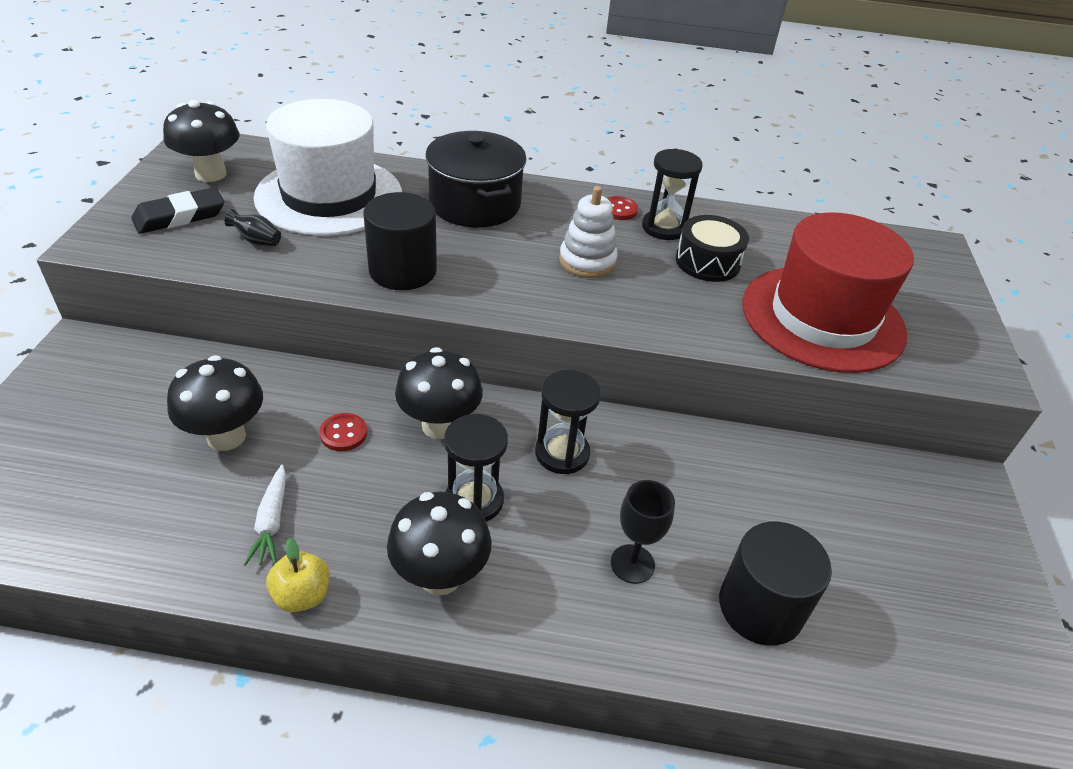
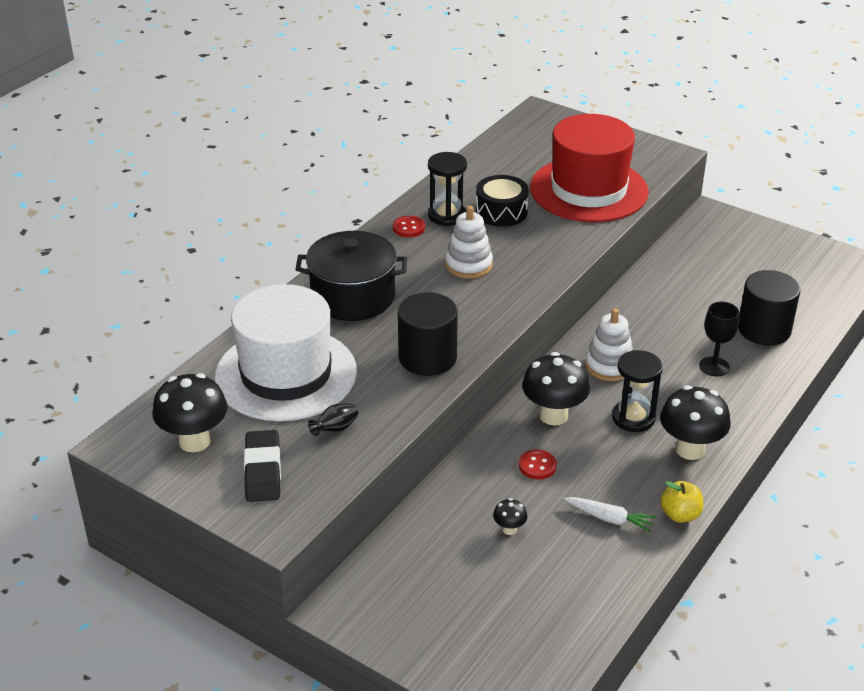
camera: 60 degrees left, 5 degrees down
(226, 436) = (509, 529): black mushroom -> black mushroom, size x0.46
(562, 453) = (609, 366): black hourglass -> white stacking toy

